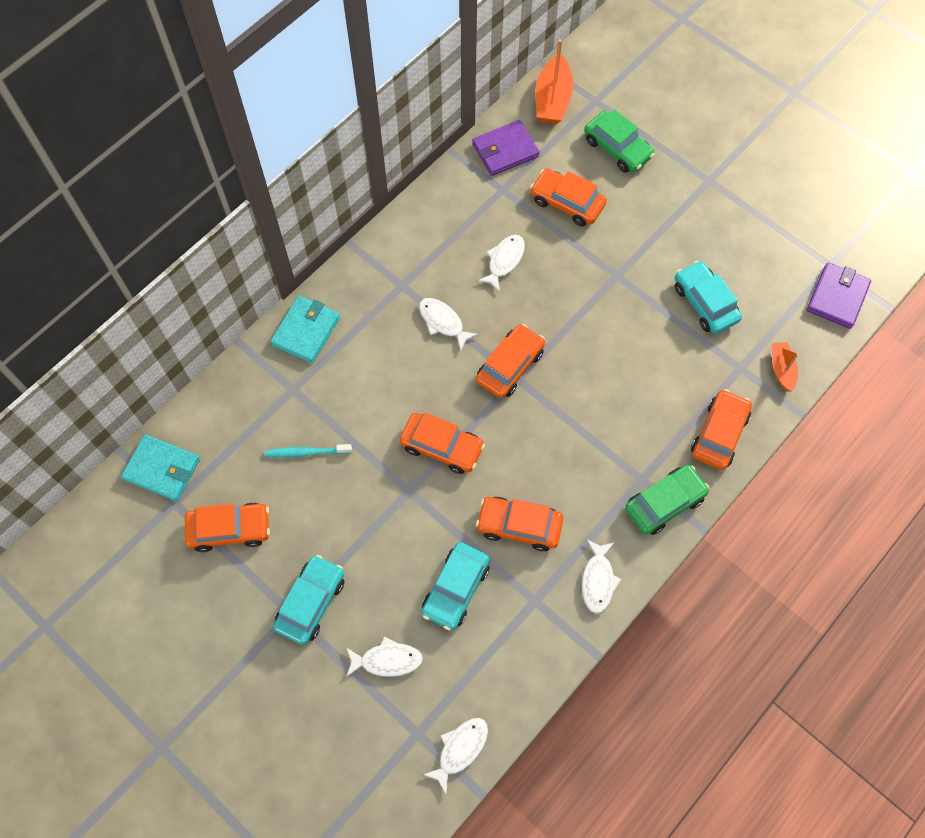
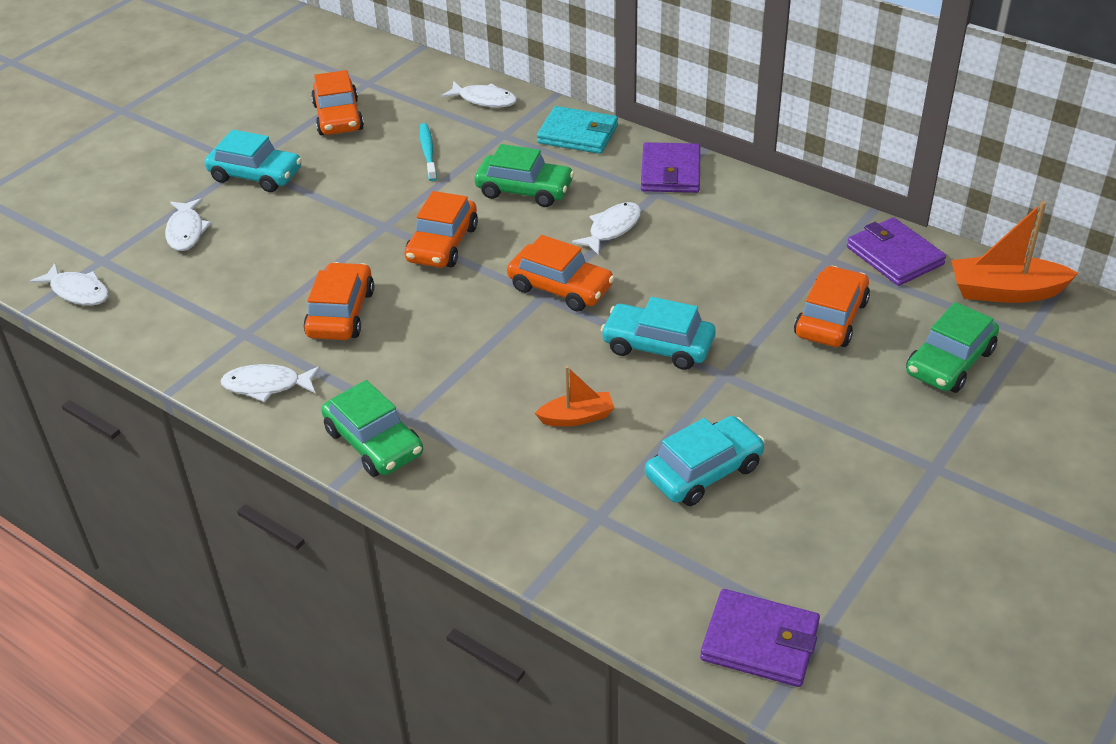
camera: 85 degrees right, 25 degrees down
(162, 469) = (403, 71): turquoise wallet -> none
(376, 271) = (670, 172): none -> purple wallet
(379, 379) = (524, 190): none -> green car
(456, 589) = (263, 271): turquoise car -> turquoise car (658, 346)
(504, 261) = (716, 270): white fish -> white fish (484, 100)
(719, 434) = (484, 495): orange car -> none
(781, 369) = (605, 567): orange boat -> orange boat (577, 417)

